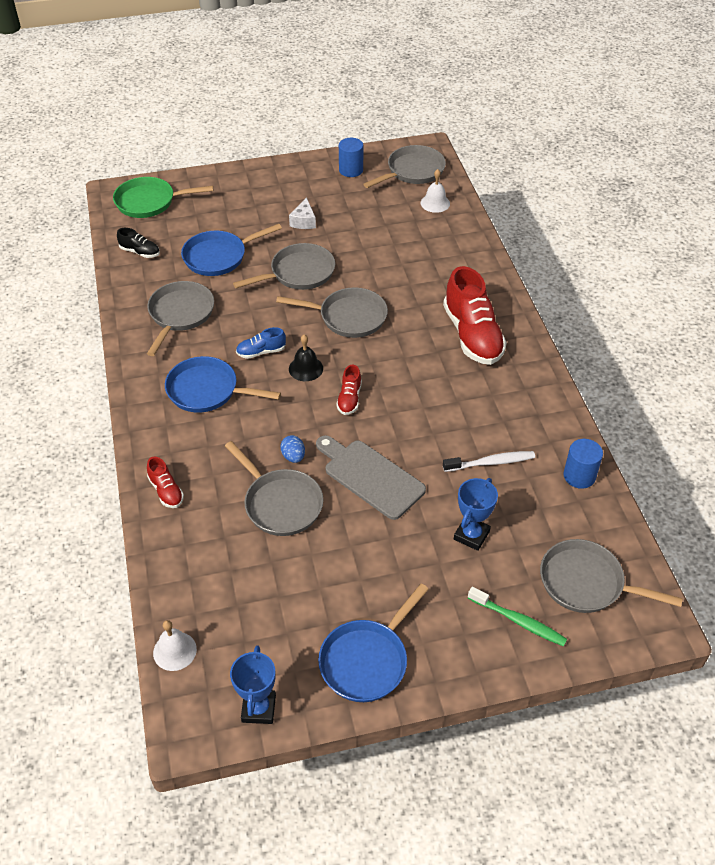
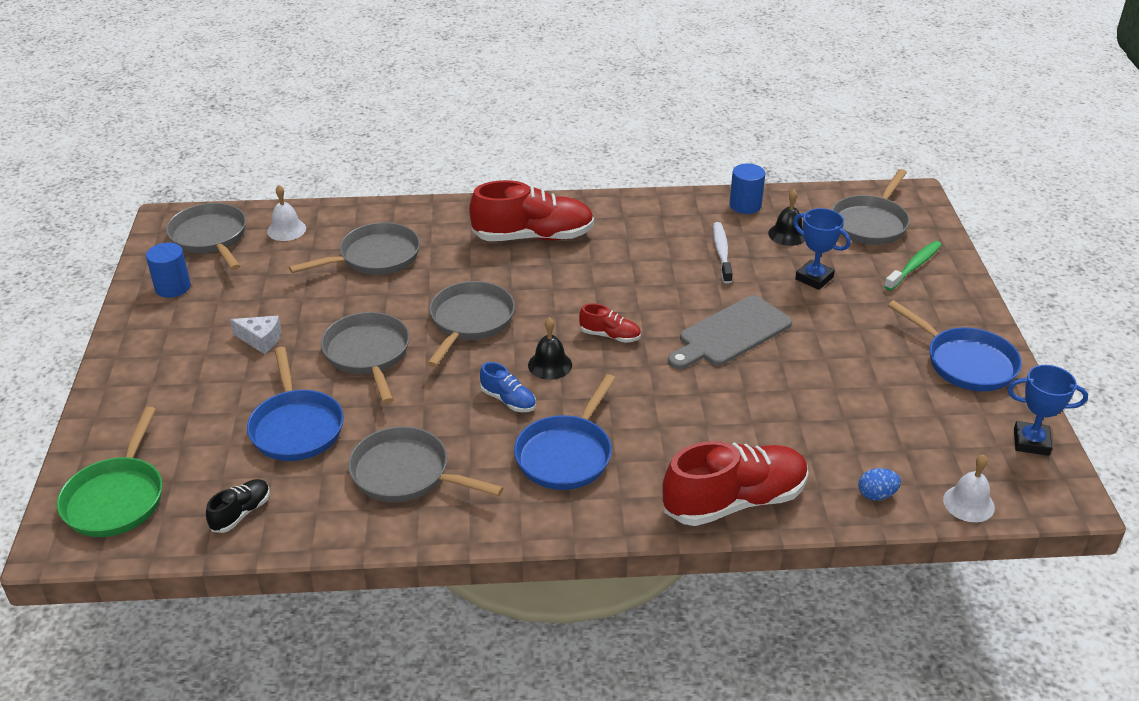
camera: 80 degrees left, 10 degrees down
(166, 491) = (734, 501): red shoe -> red shoe, size x2.12
(261, 352) = (508, 400): blue shoe -> blue shoe turned 45 degrees counterclockwise
(280, 503) = (762, 404): grey pan -> grey pan (374, 257)
(293, 456) = (693, 388): blue egg -> blue egg (876, 495)
(540, 512) = (787, 234): none -> black bell

